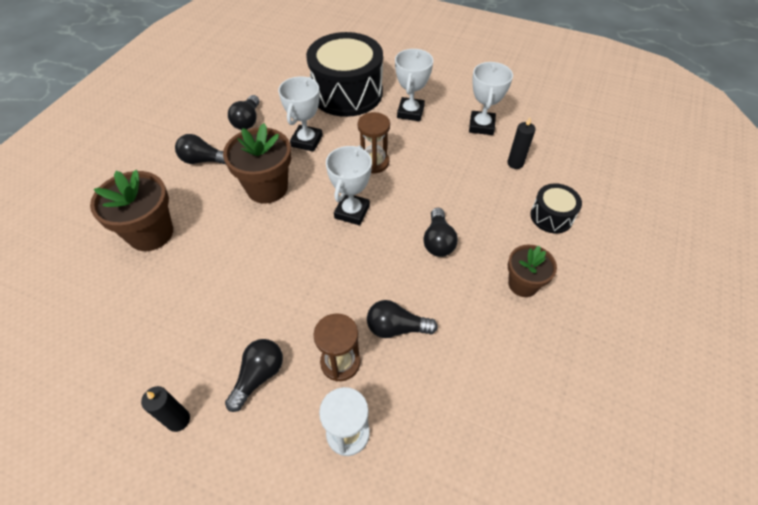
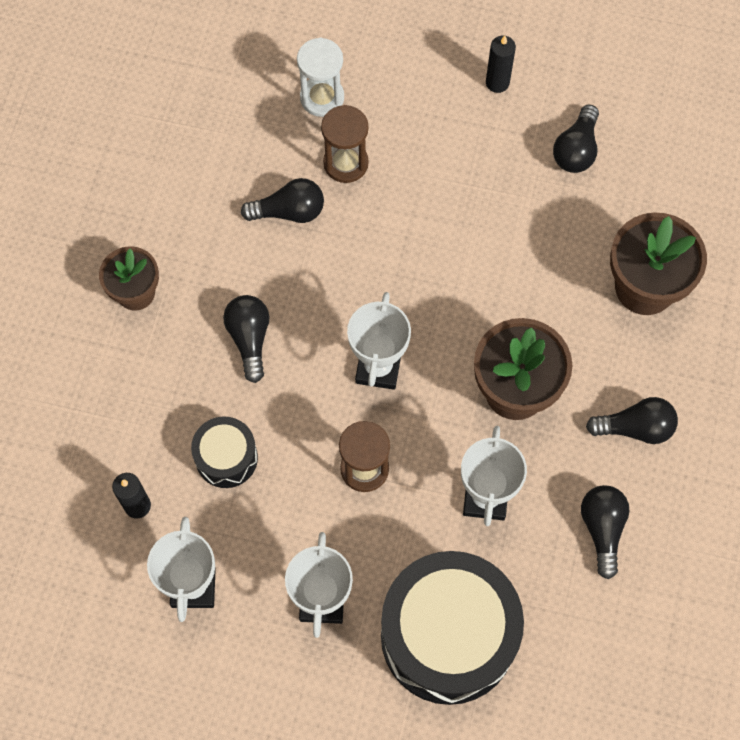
camera: 170 degrees right, 15 degrees up
(258, 376) = (431, 135): black light bulb -> black light bulb (576, 149)
(551, 216) = (88, 407): black drum -> black drum (226, 458)

